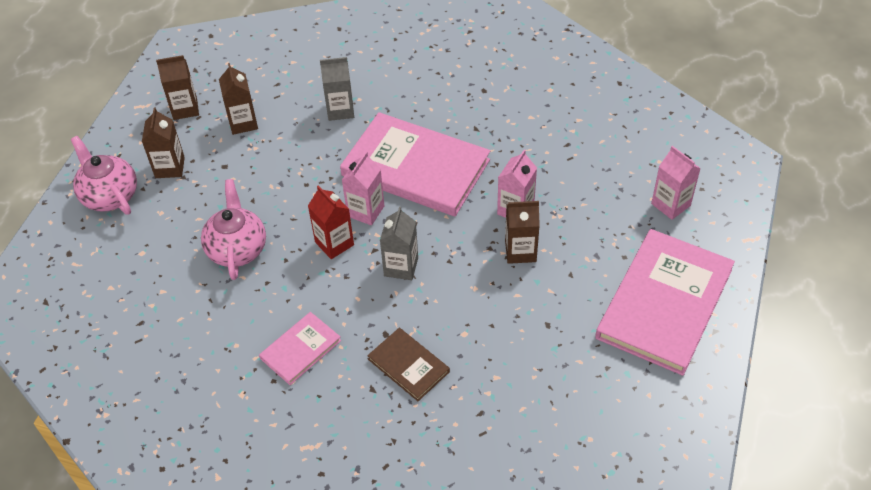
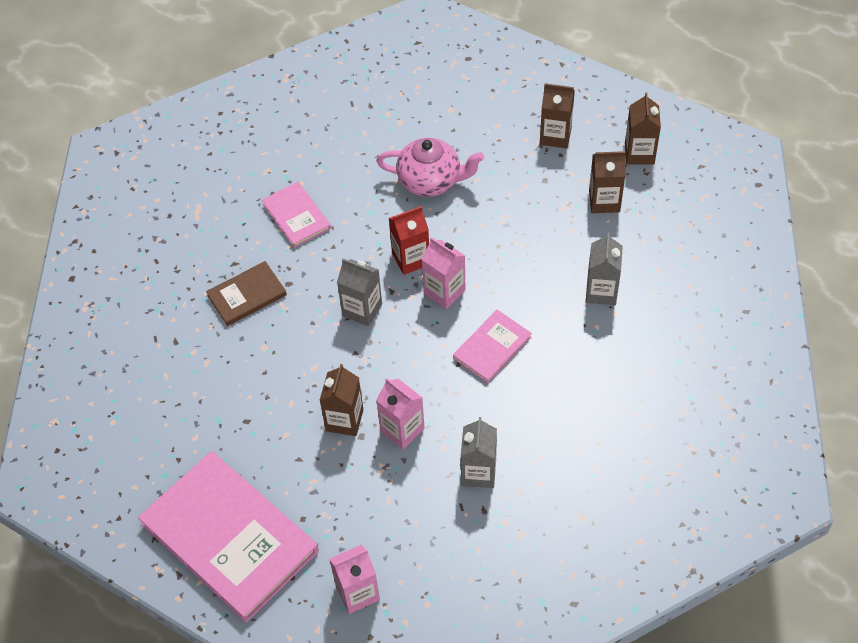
camera: 105 degrees right, 5 degrees up
(110, 196) = (530, 89): pink teapot -> none
(415, 167) = (492, 348): pink book -> pink book, size x0.48
(536, 153) = (478, 472): none -> grey carton

